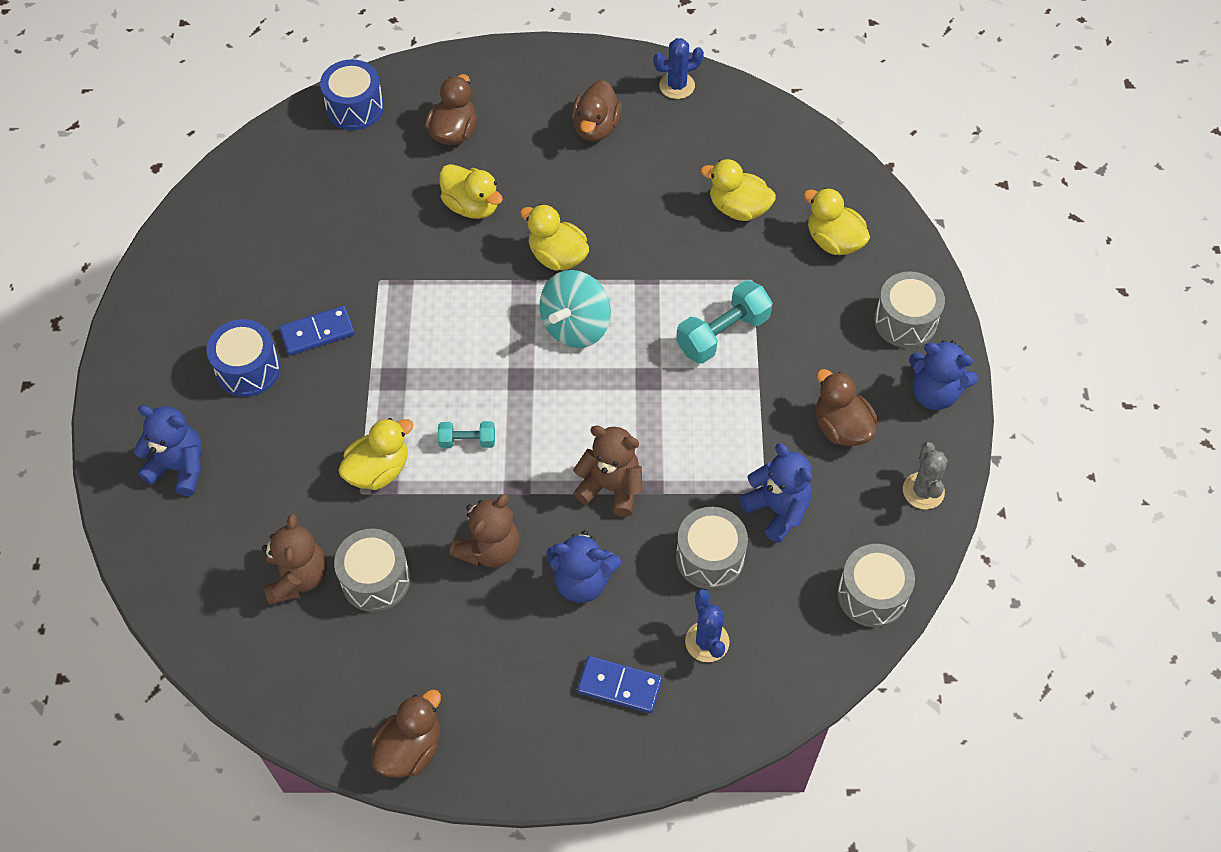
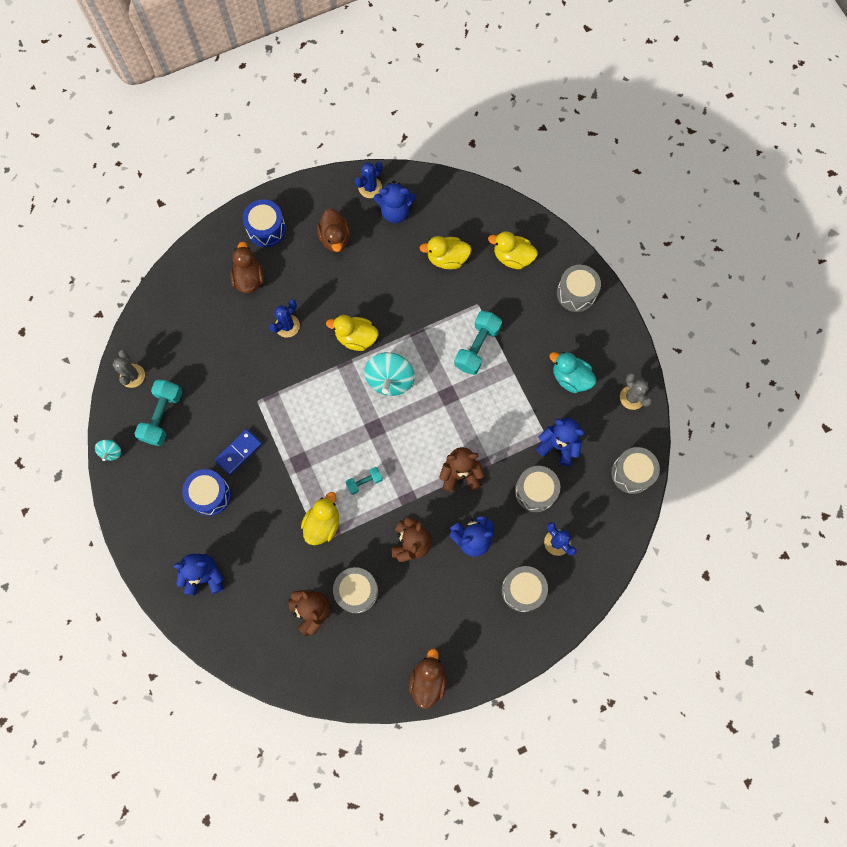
camera: 25 degrees left, 15 degrees up
(153, 265) = (111, 452): none -> turquoise spinning top
(235, 186) = (132, 376): none -> grey cactus
(244, 249) = (163, 416): none -> turquoise dumbbell
(355, 108) = (178, 287): blue drum -> blue drum (266, 229)
(472, 206) = (287, 326): yellow duck -> blue cactus
(619, 686) = (522, 590): blue domino -> grey drum
(841, 427) = (570, 378): brown duck -> turquoise duck
(934, 393) = (612, 333): blue teddy bear -> blue teddy bear (395, 212)

